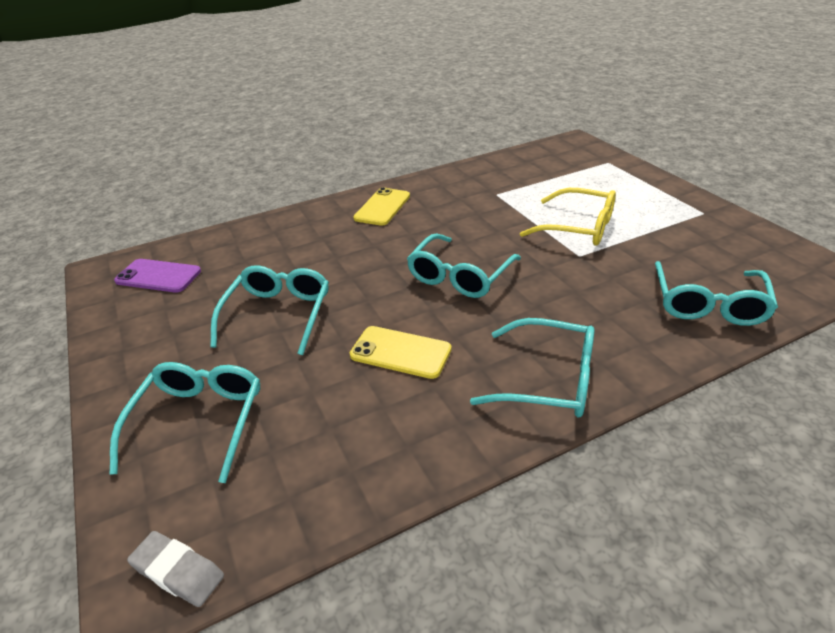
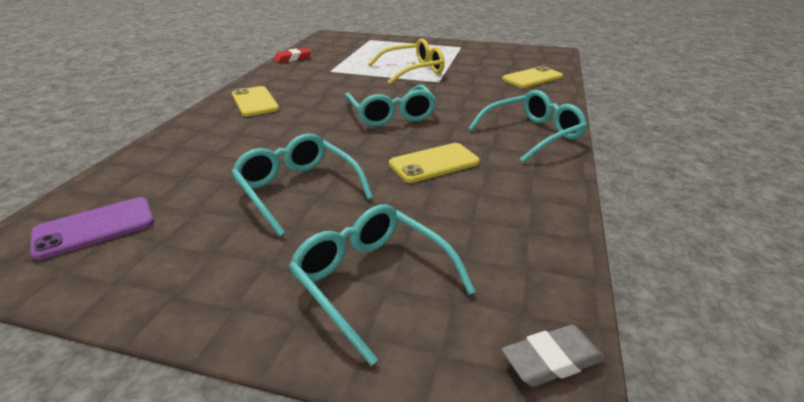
camera: 50 degrees left, 5 degrees down
(488, 164) = (292, 58): none -> red eraser
(708, 304) = (532, 78): turquoise glasses -> yellow phone

